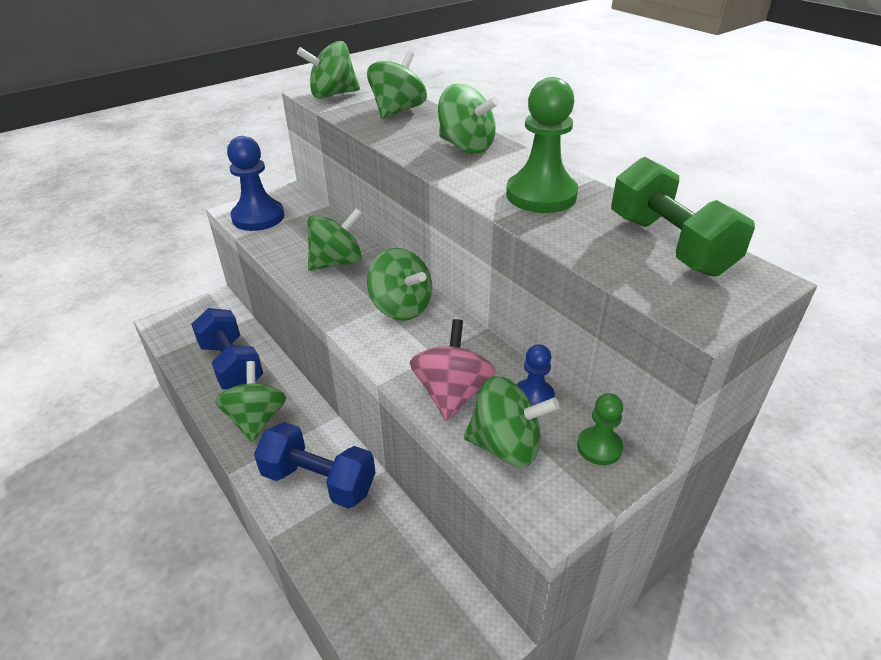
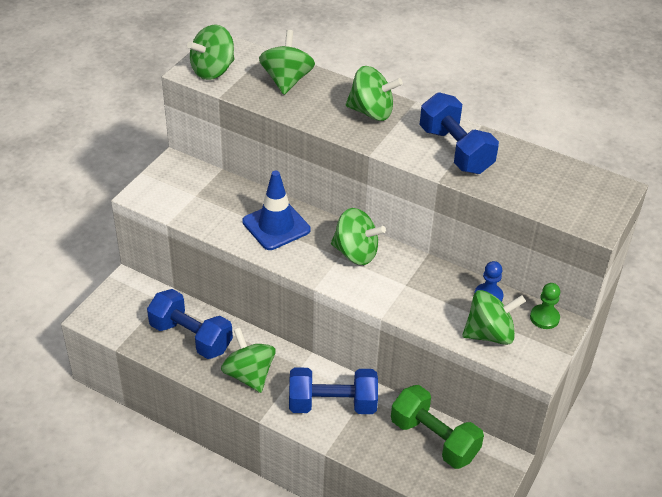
camera: 25 degrees left, 5 degrees up
(258, 217) = (170, 197): blue pawn -> none
(337, 262) = (276, 226): green spinning top -> blue traffic cone
(452, 393) = (435, 309): pink spinning top -> none
(541, 195) = (455, 150): green pawn -> blue dumbbell
(669, 245) = (557, 175): green dumbbell -> green dumbbell (434, 439)

